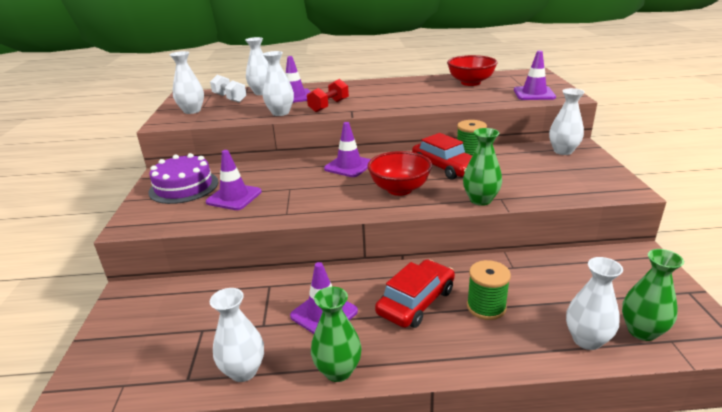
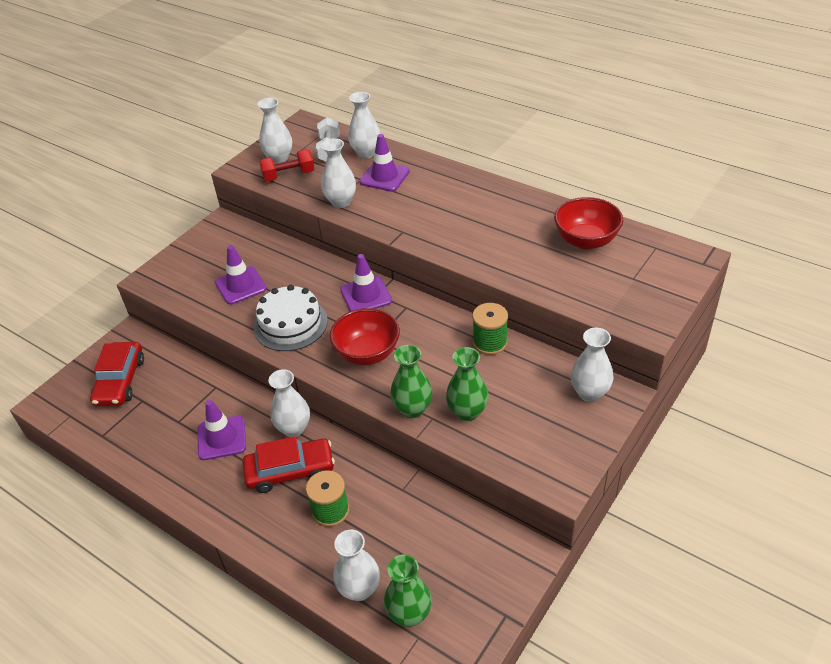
camera: 40 degrees right, 15 degrees up
(184, 187) = (220, 250): purple cake -> none
(243, 371) = (134, 451): white vase -> white vase (294, 428)
(313, 199) = (290, 324): none -> white cake
(329, 106) = (393, 212): red dumbbell -> red dumbbell (289, 175)
(338, 371) = (181, 491): green vase -> green vase (467, 412)
(445, 167) = (443, 347): red car -> red car (120, 381)
(534, 94) = (618, 301): purple traffic cone -> none

